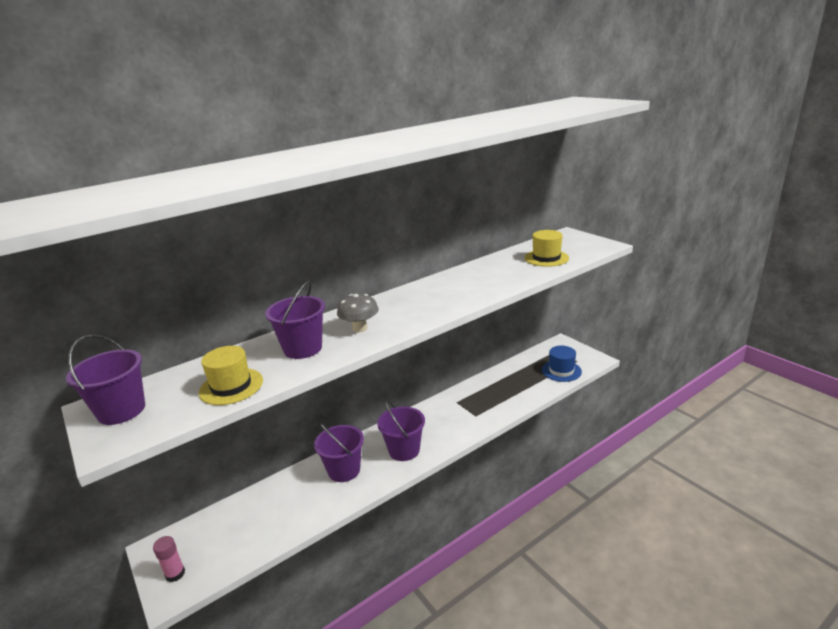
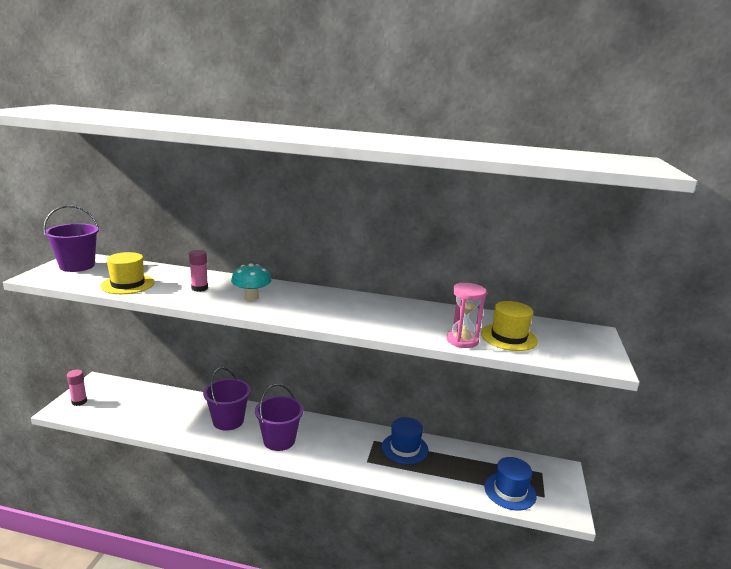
camera: 45 degrees right, 5 degrees down
(303, 348) = (199, 288): purple bucket -> pink glue stick
(360, 328) = (251, 297): grey mushroom -> turquoise mushroom
(480, 392) = (405, 448): none -> blue hat
(534, 273) = (462, 340): none -> pink hourglass

